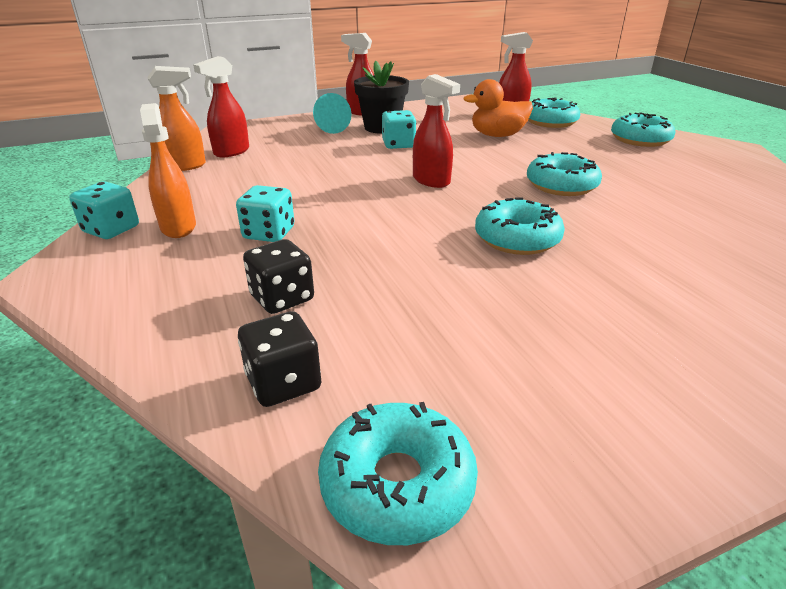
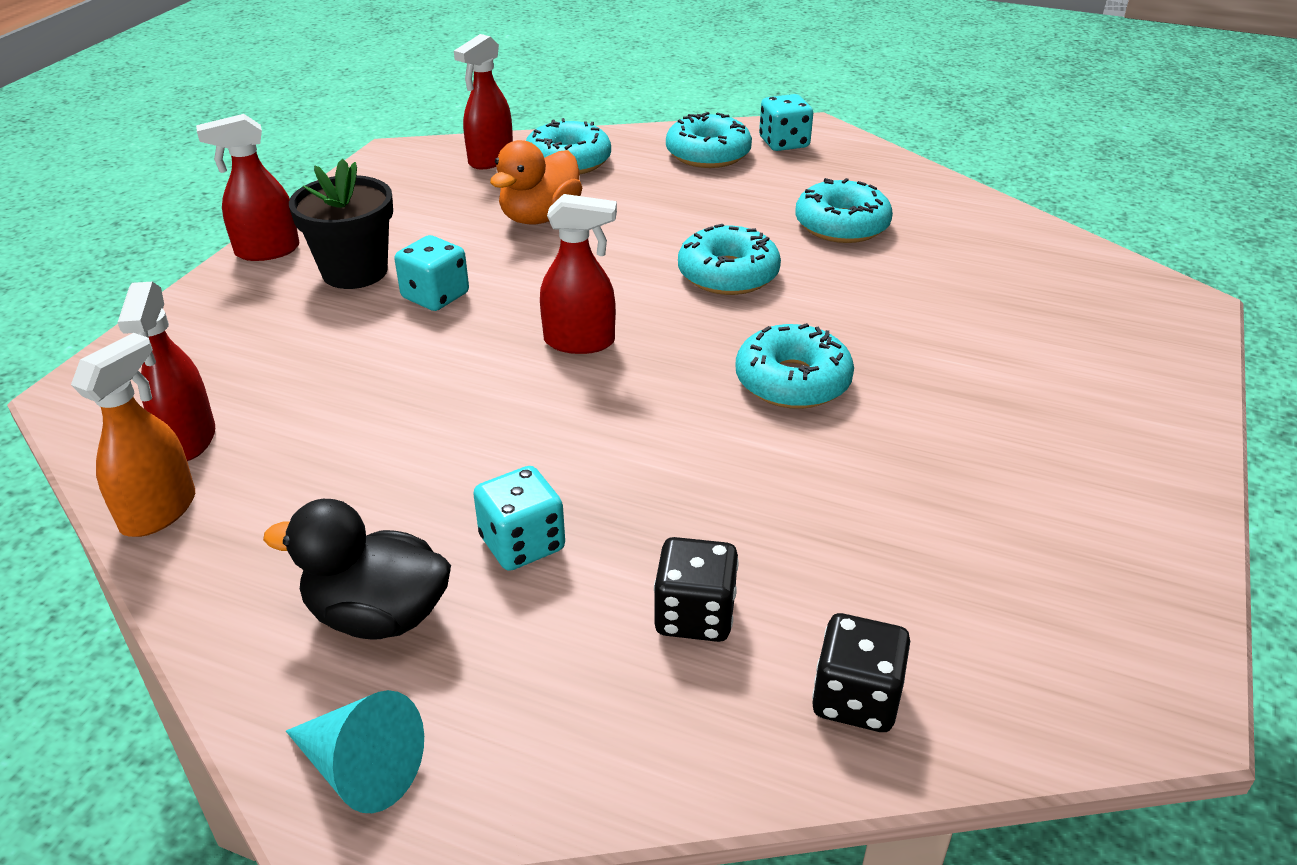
camera: 45 degrees left, 5 degrees up
(111, 230) = (281, 687): turquoise dice -> turquoise dice (784, 143)
(178, 227) = (378, 615): orange spray bottle -> black duck
(331, 128) = (271, 308): turquoise cone -> turquoise cone (361, 769)
(397, 484) = (1065, 703): turquoise donut -> turquoise donut (841, 225)

